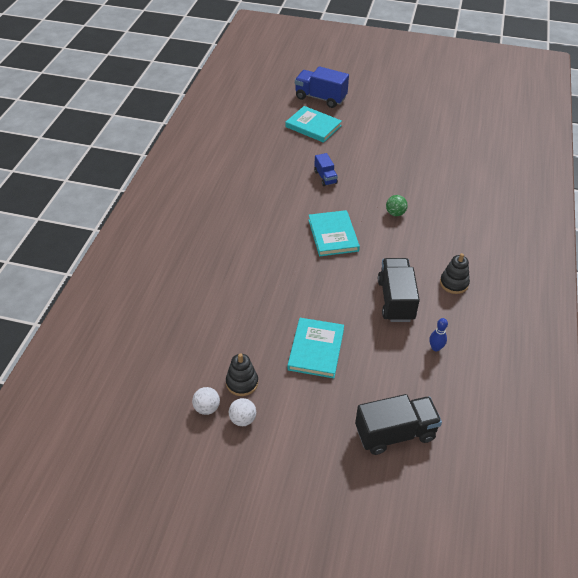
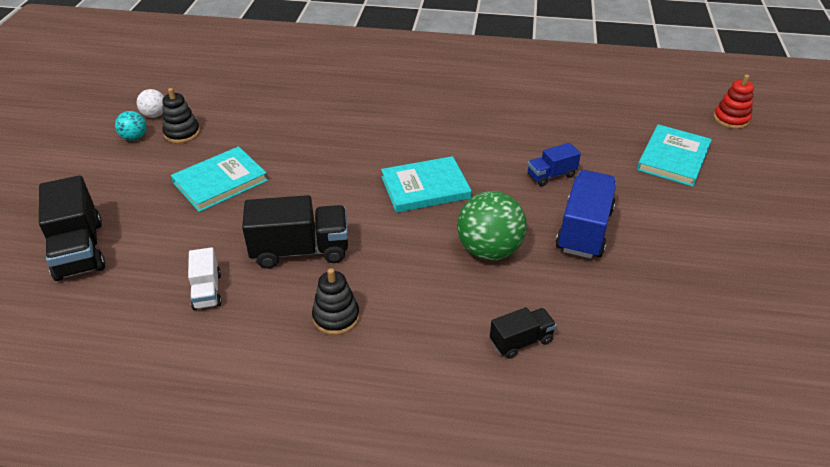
camera: 85 degrees right, 5 degrees down
(243, 419) = (134, 137): white ball -> turquoise ball
(276, 96) = (731, 119): none -> red stacking toy
(316, 349) = (220, 182): turquoise book -> turquoise book turned 45 degrees counterclockwise
(320, 98) = (757, 162): blue truck -> blue truck (584, 230)
(395, 213) = (489, 250): green ball -> green ball, size x1.94
(435, 348) = (207, 291): blue bowling pin -> white truck
(465, 210) = (521, 341): none -> black truck

